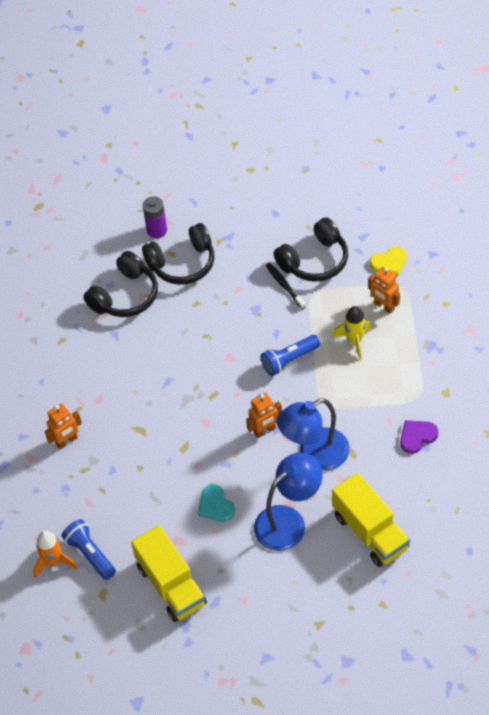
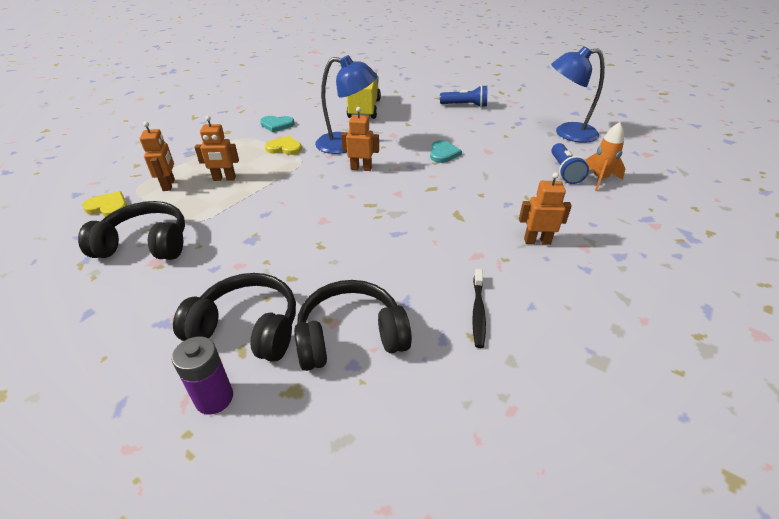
camera: 145 degrees left, 15 degrees down
(171, 585) = (512, 138): yellow truck -> none
(284, 286) = (201, 241): black toothbrush -> black toothbrush (478, 312)
(288, 521) = (404, 129): blue lamp -> blue lamp (567, 133)
(289, 360) = (284, 193): blue flashlight -> blue flashlight (465, 105)
(354, 341) = (224, 179): yellow rocket -> orange robot
(362, 409) = (284, 148): none -> yellow heart
(417, 436) = (277, 125): purple heart -> turquoise heart

